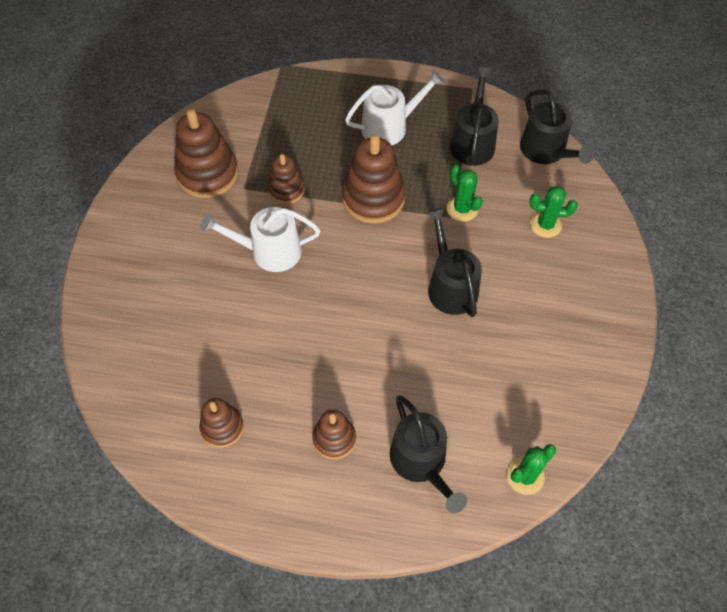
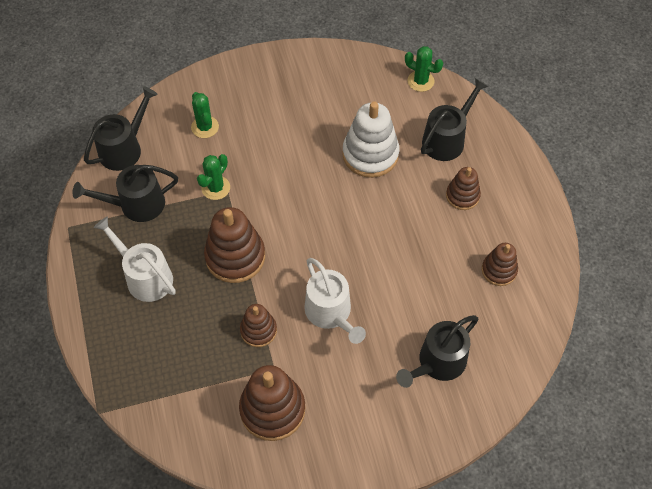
camera: 115 degrees left, 0 degrees up
(438, 367) = (370, 154): none -> white stacking toy
(450, 286) = (296, 170): black watering can -> black watering can (438, 363)

